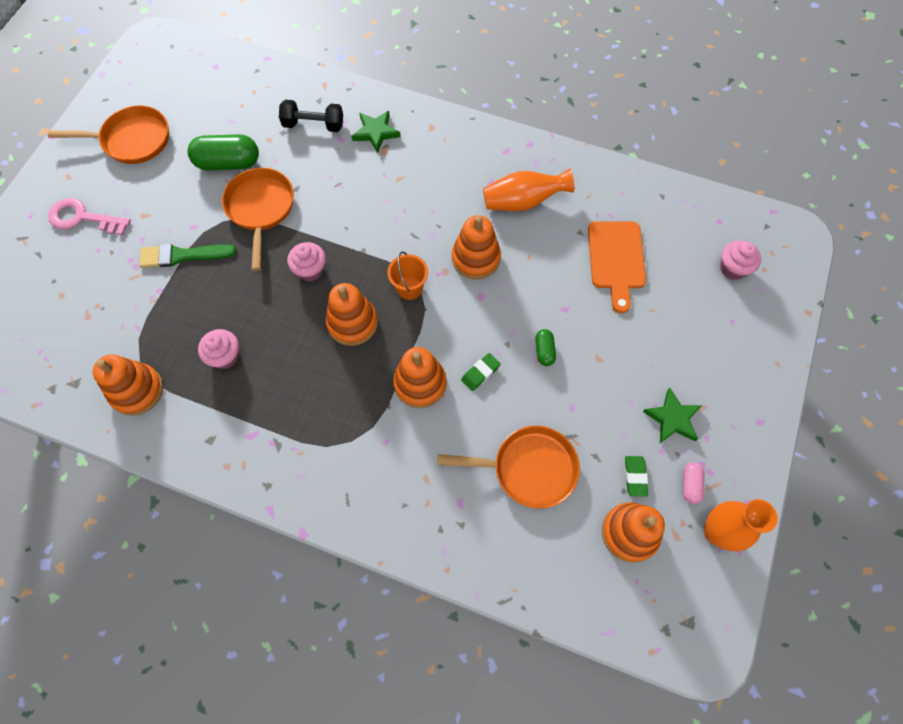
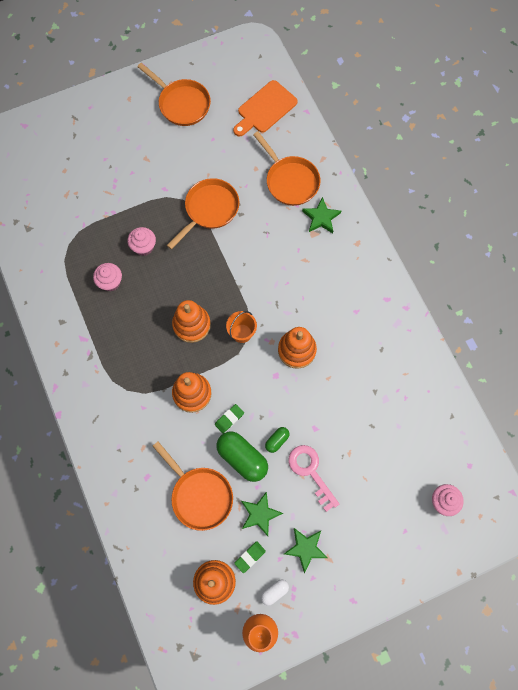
camera: 45 degrees right, 5 degrees up
(83, 218) = (114, 132): pink key -> pink key (310, 472)
(137, 390) = (52, 260): orange stacking toy -> none
(182, 255) = (143, 202): green brush -> none
(228, 163) = (219, 164): green capsule -> green capsule (242, 458)
(310, 270) = (200, 272): pink cupcake -> pink cupcake (144, 247)
(313, 125) = (290, 181): black dumbbell -> orange pan
(480, 373) = (229, 419): green eraser -> green eraser turned 45 degrees counterclockwise
(523, 201) = (361, 341): orange vase -> none
(601, 429) = (260, 514): none -> green star
(616, 259) = (377, 428): orange cutting board -> orange cutting board (265, 109)
(690, 485) = (274, 592): pink capsule -> white capsule

